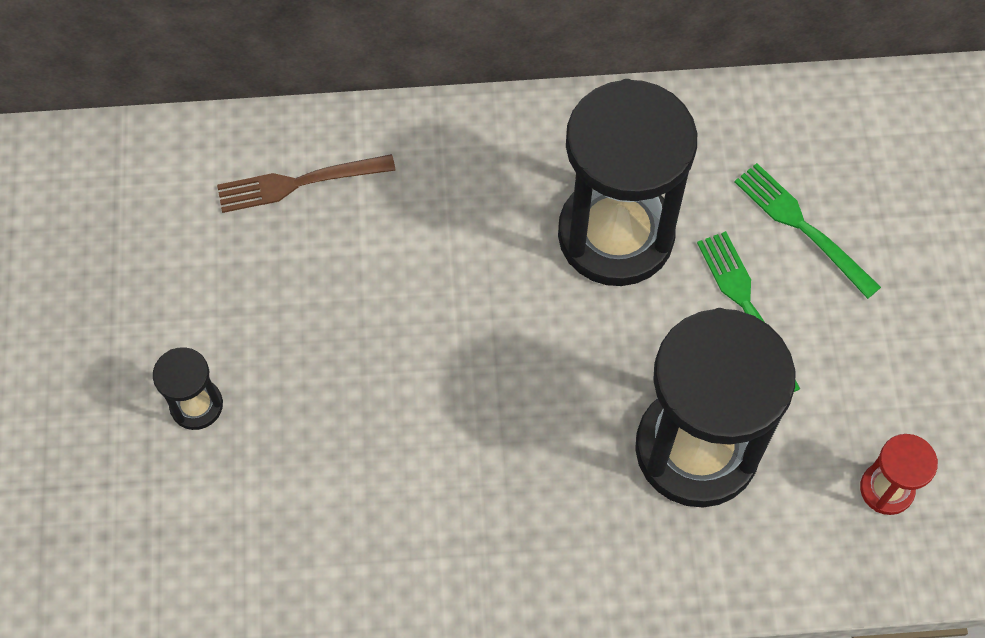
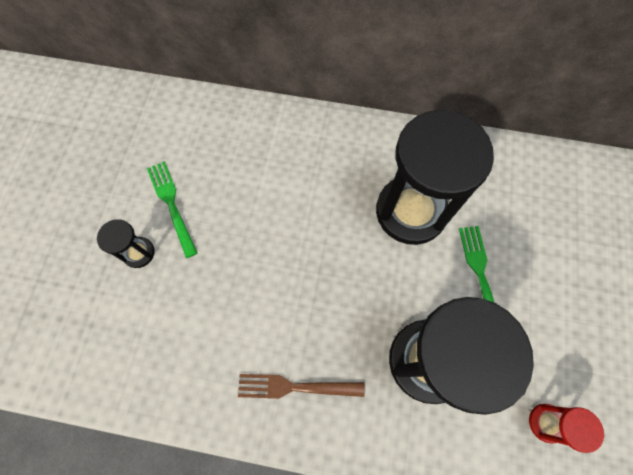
camera: 15 degrees right, 5 degrees up
(298, 183) = (237, 138): brown fork -> brown fork (295, 387)
(801, 226) = (525, 234): green fork -> green fork (171, 204)

